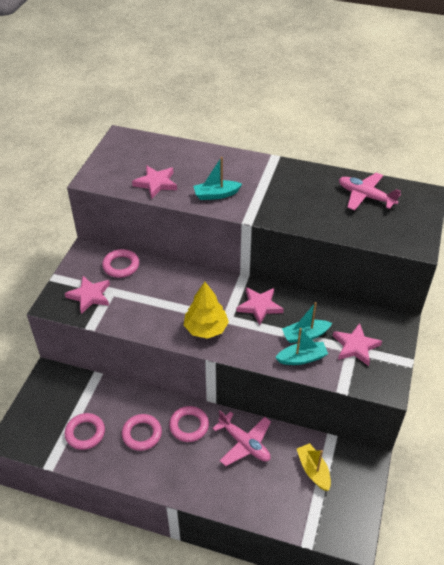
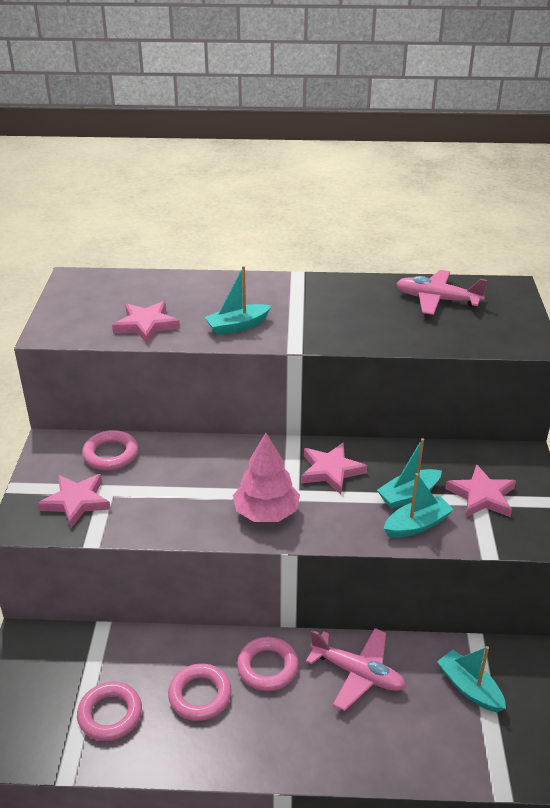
camera: 15 degrees left, 10 degrees down
(206, 328) = (266, 513): yellow tree -> pink tree
(313, 470) = (469, 688): yellow boat -> turquoise boat

